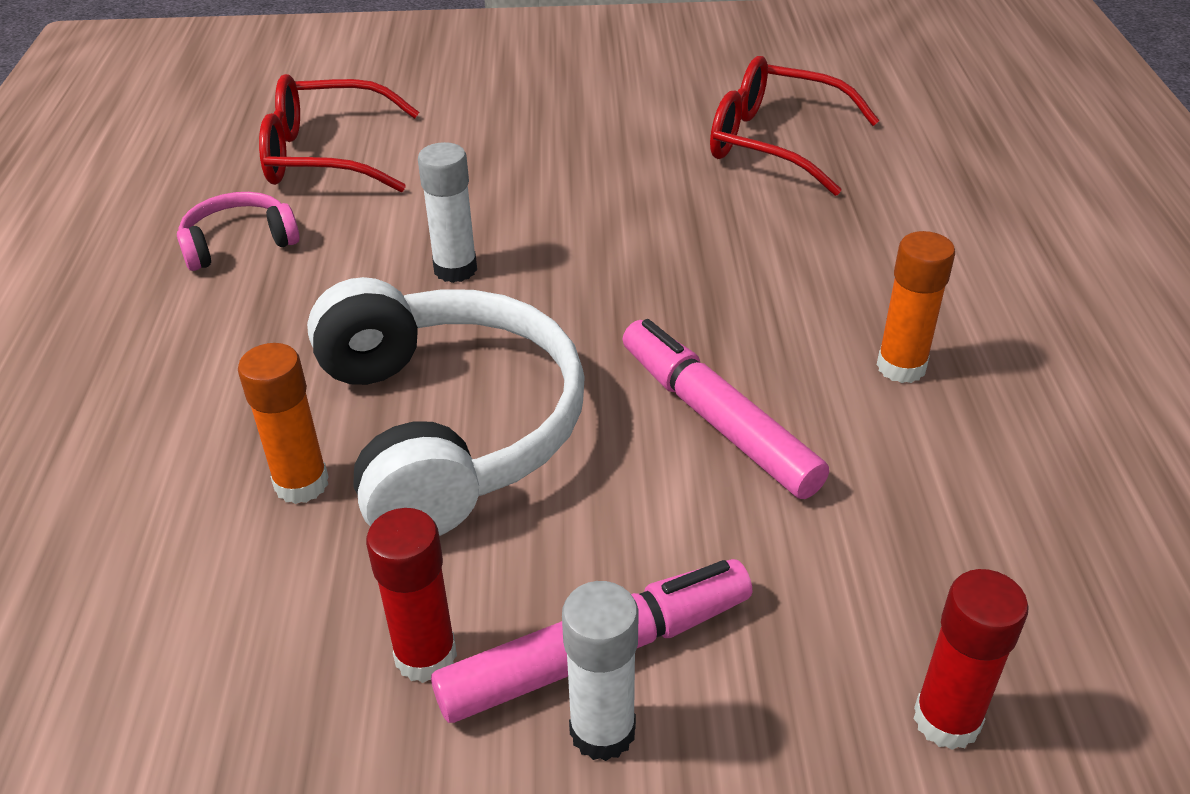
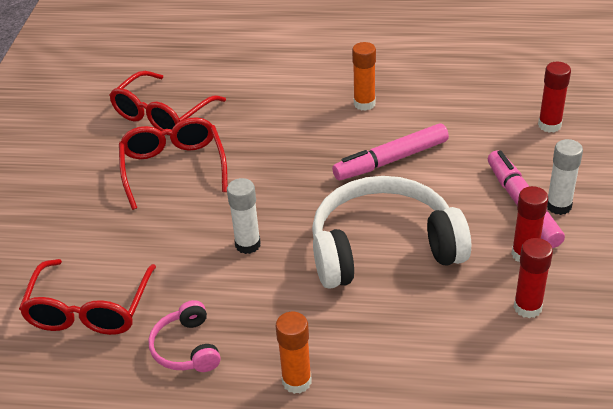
camera: 80 degrees left, 0 degrees up
(260, 659) = (527, 307): none -> red glue stick
(301, 484) = (418, 301): orange glue stick -> orange glue stick (297, 381)
(637, 173) = (173, 168): none -> red glasses

